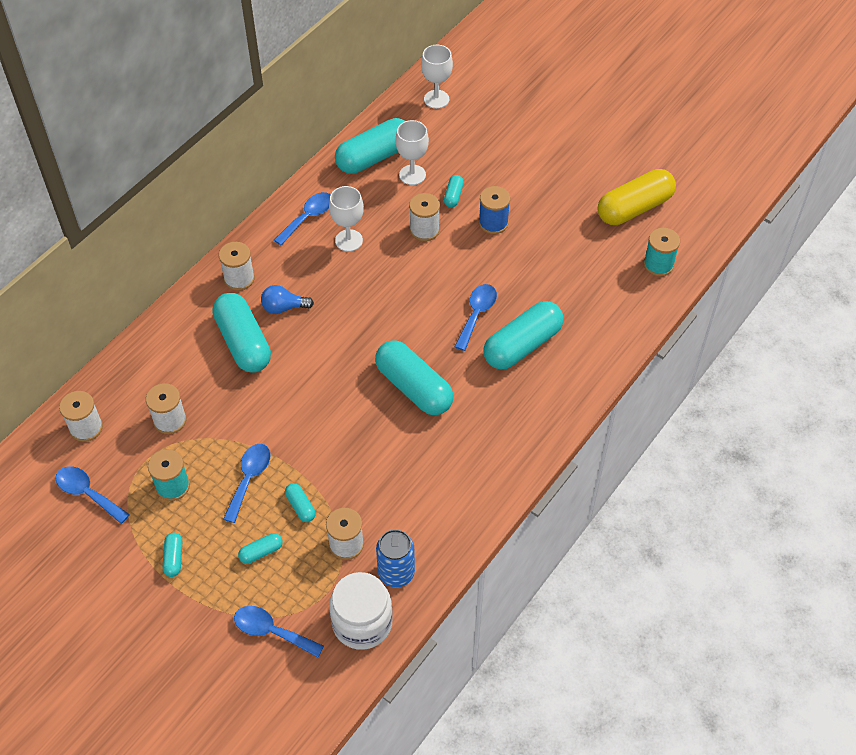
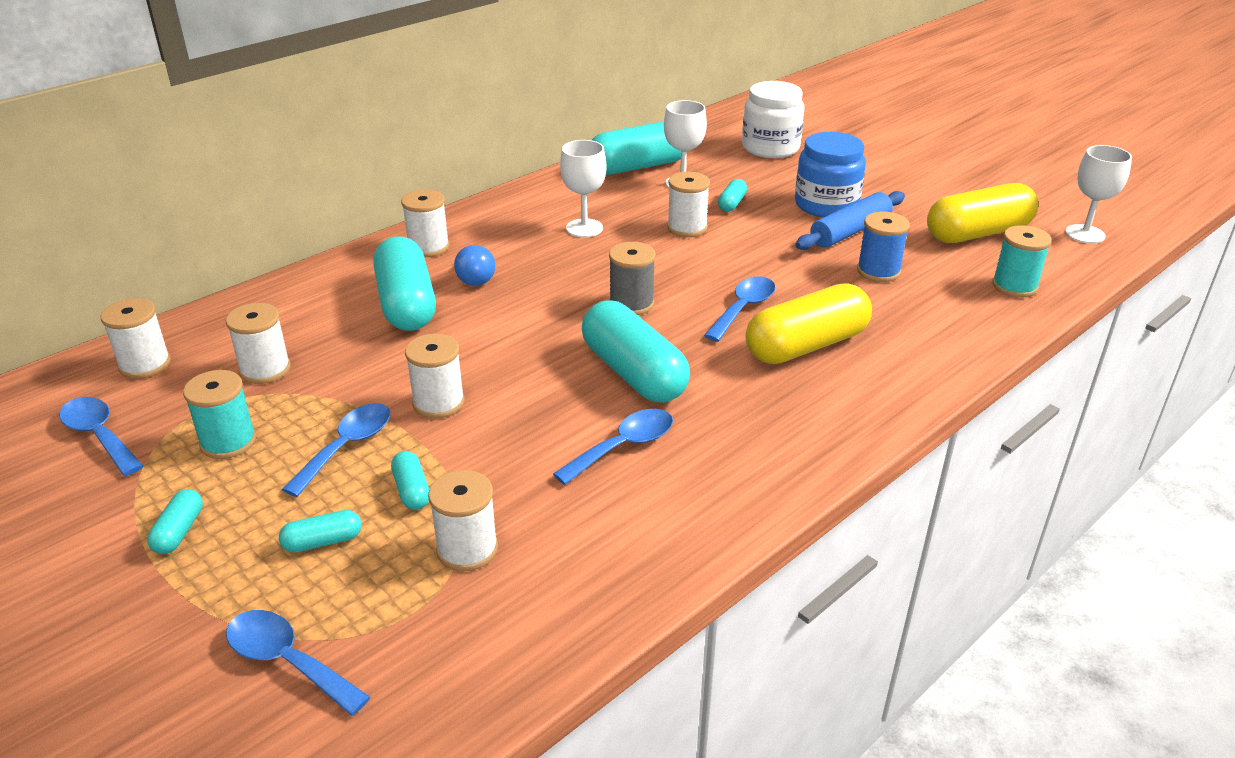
camera: 10 degrees right, 20 degrees down
(284, 307) = (476, 277): blue light bulb -> blue light bulb turned 105 degrees counterclockwise
(294, 433) = (438, 403): none -> white spool
(308, 217) = (539, 205): blue spoon -> blue spoon (624, 446)
(362, 622) = (454, 671): white jar -> white jar (770, 148)
(396, 573) = (540, 602): blue can -> none
(399, 320) = (631, 304): none -> grey spool
(436, 99) = (726, 131): white goblet -> white goblet (1085, 234)
(493, 223) = (781, 230): blue spool -> blue spool (878, 271)
(522, 345) = (806, 345): turquoise capsule -> yellow capsule
(523, 188) = (826, 205): none -> blue jar
(543, 218) = (850, 231): none -> blue rolling pin

